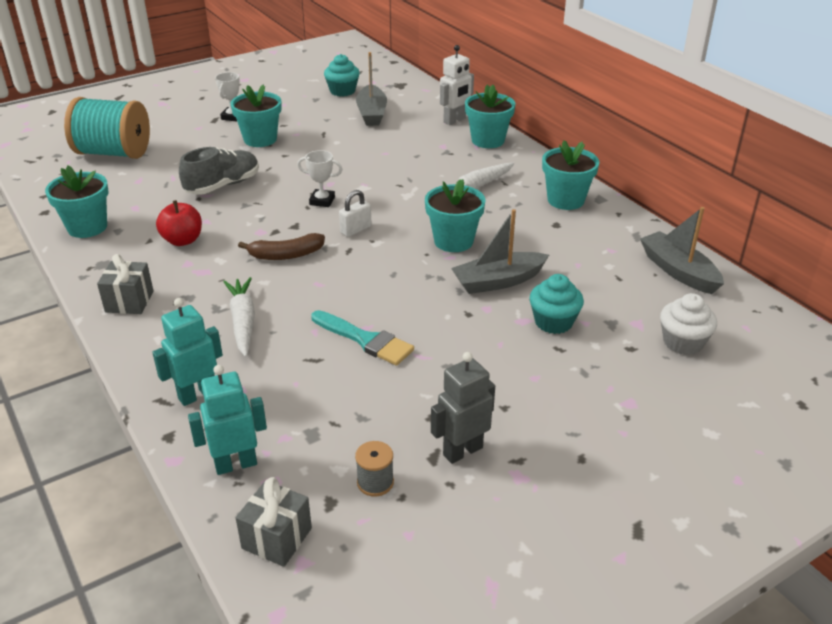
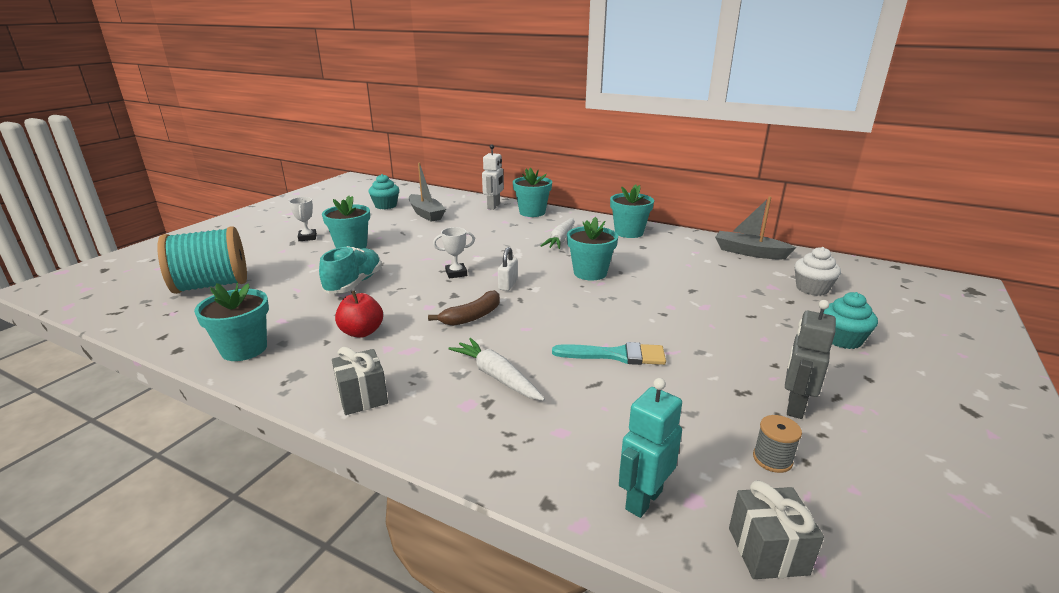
camera: 30 degrees left, 10 degrees down
(197, 395) = (529, 452): turquoise robot -> none
(223, 185) = (354, 284): grey shoe -> turquoise shoe
(498, 281) = (654, 288): grey boat -> none
(553, 322) = (724, 301): turquoise cupcake -> turquoise cupcake (842, 339)

